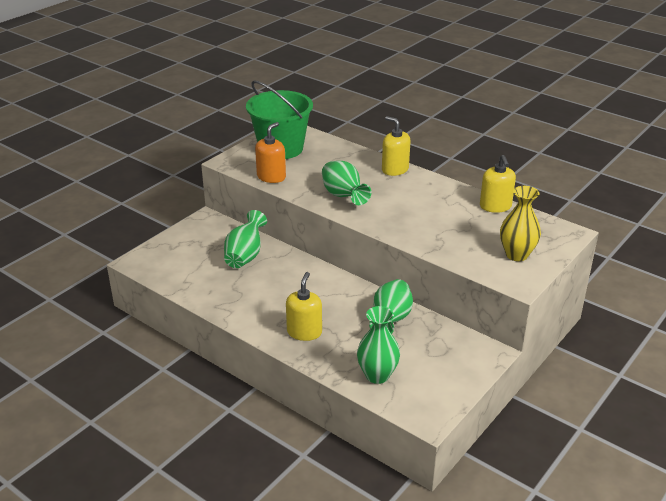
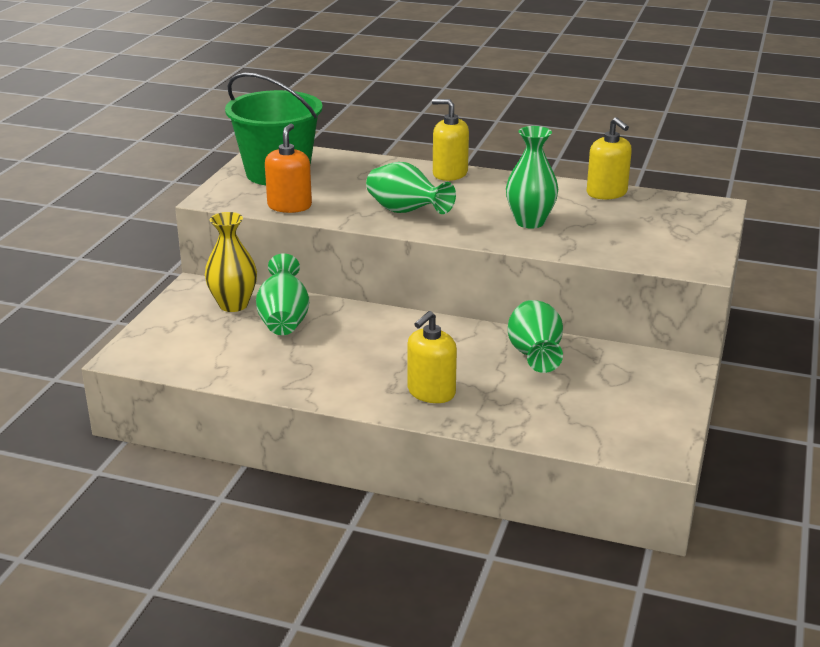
camera: 20 degrees left, 5 degrees down
(304, 332) = (431, 392): yellow soap dispenser -> yellow soap dispenser turned 135 degrees counterclockwise
(377, 375) = (563, 421): green vase -> green vase (530, 222)
(516, 254) = (673, 238): yellow vase -> yellow vase (233, 305)

